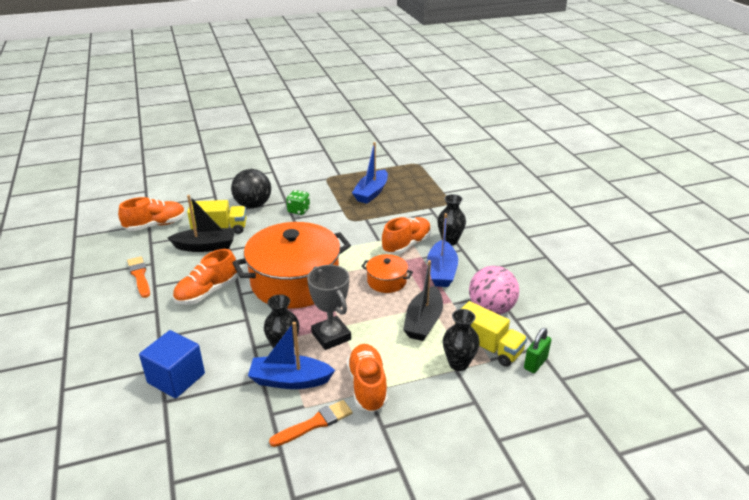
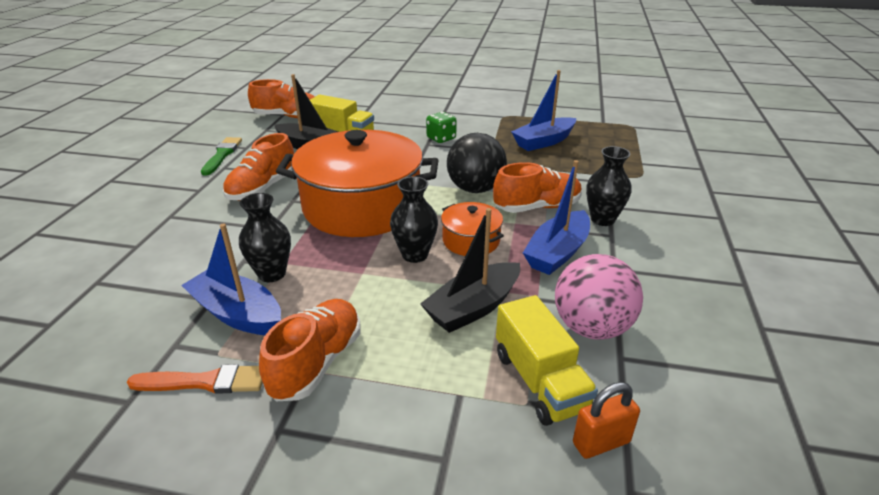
camera: 30 degrees right, 0 degrees up
(139, 276) = (222, 155): orange brush -> green brush
(176, 378) = (134, 262): blue cube -> none
(207, 292) = (263, 188): orange shoe -> orange shoe turned 45 degrees counterclockwise
(253, 205) = (398, 122): black ball -> black ball (475, 189)
(331, 336) = (338, 281): grey trophy -> none
(458, 363) = (472, 387): black vase -> black vase (415, 255)
(535, 363) = (601, 442): green padlock -> orange padlock

